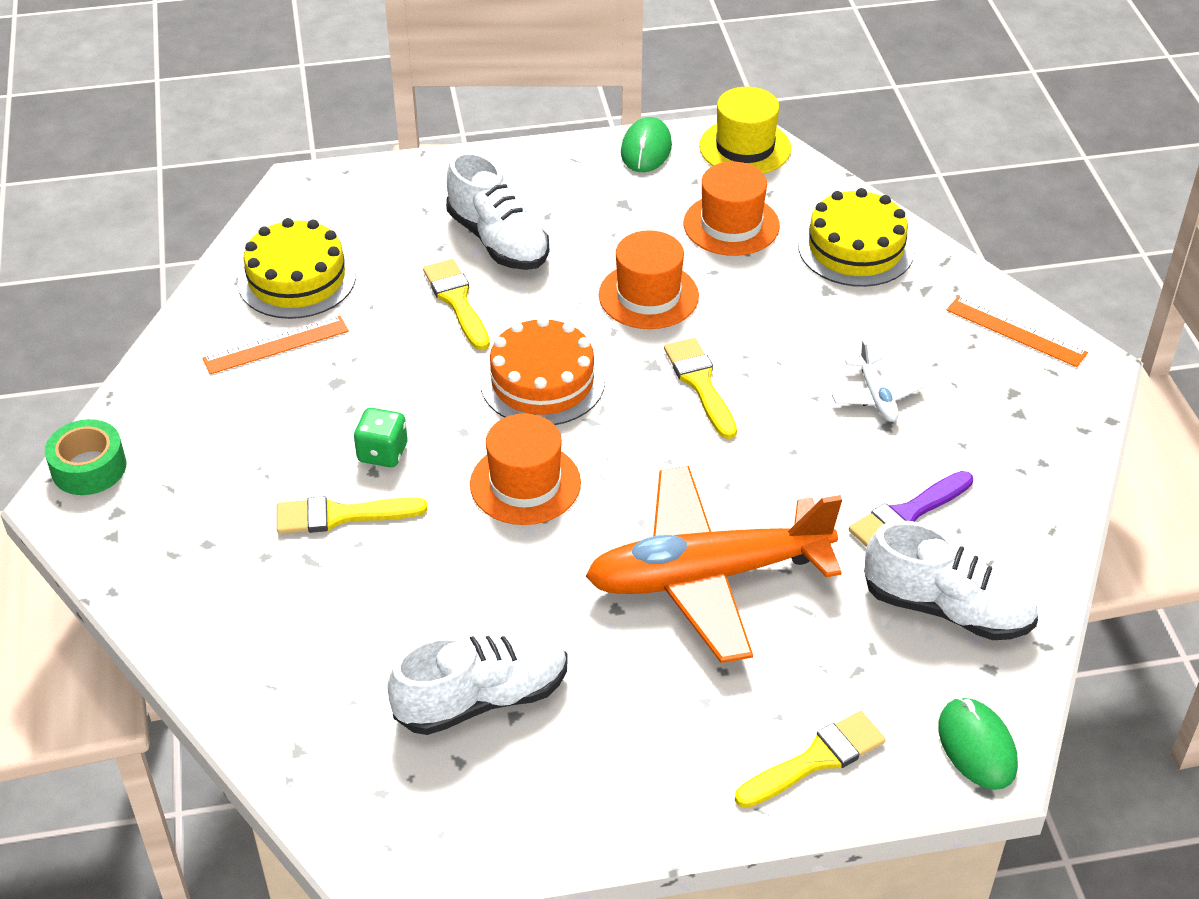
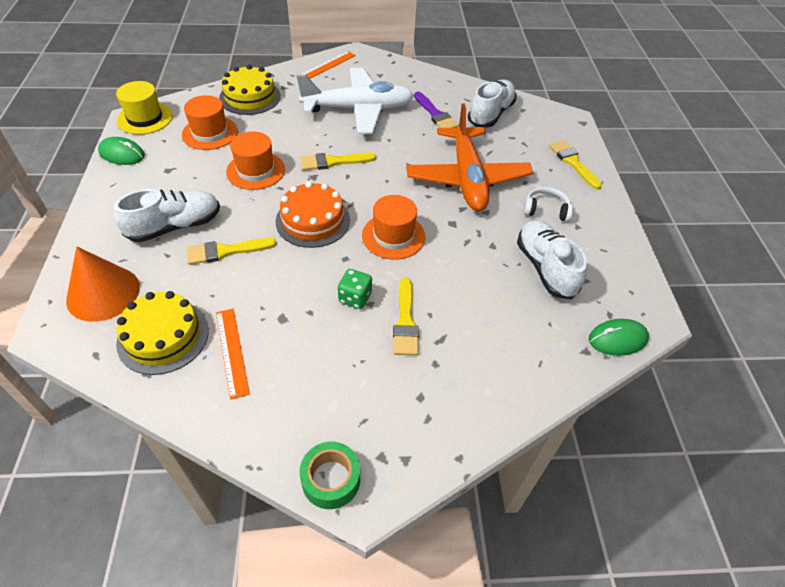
camera: 85 degrees left, 5 degrees up
(363, 210) = (103, 293): none -> orange cone
(643, 704) = (546, 210): none -> white headphones
(876, 396) = (358, 109): white plane -> white plane, size x2.44
(976, 746) = (562, 120): green mouse -> green mouse (617, 339)

